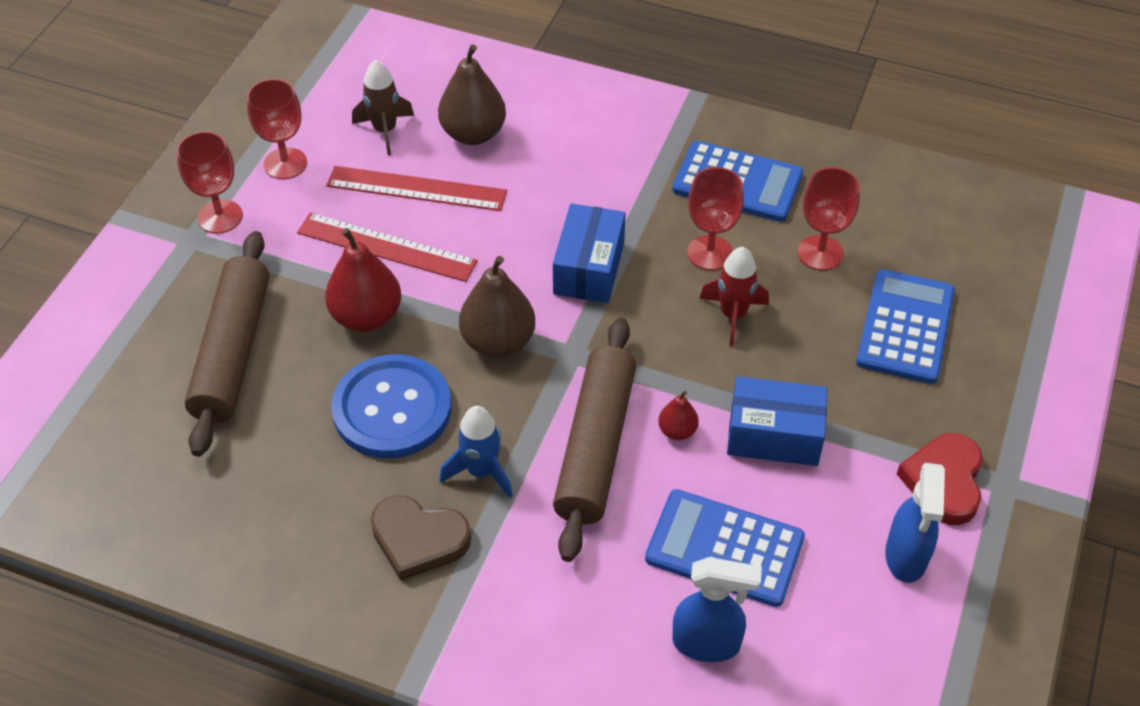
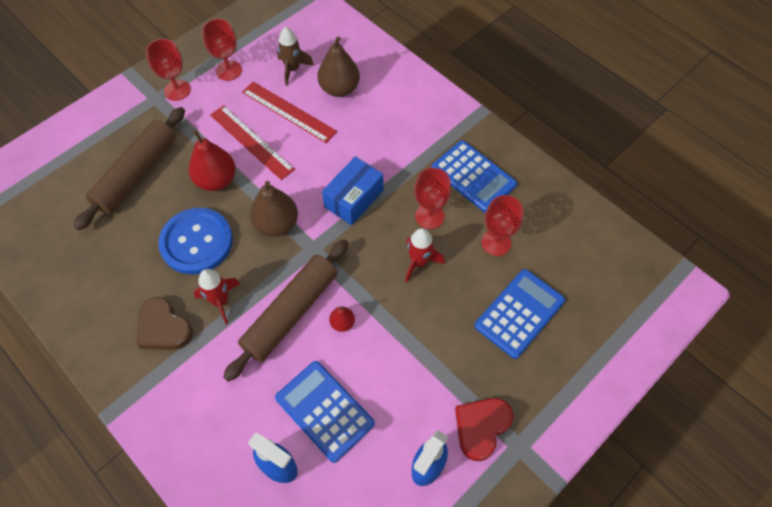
camera: 25 degrees right, 10 degrees up
(481, 471) = (220, 301): blue rocket -> red rocket
(774, 435) = (396, 351): blue box -> none

